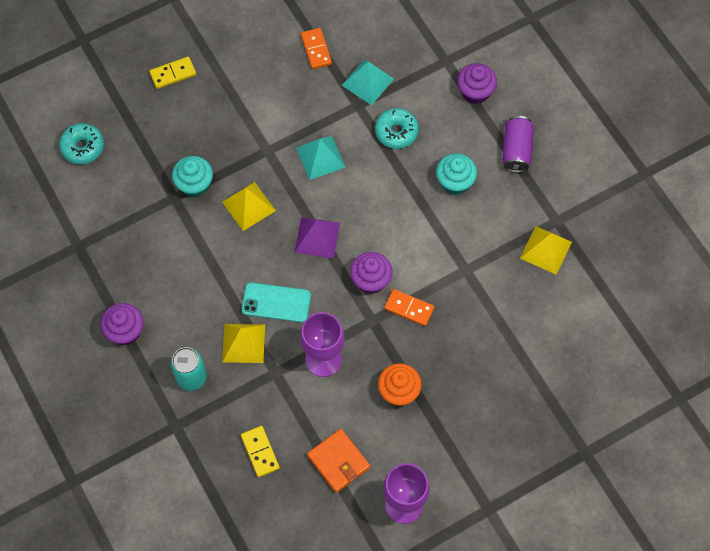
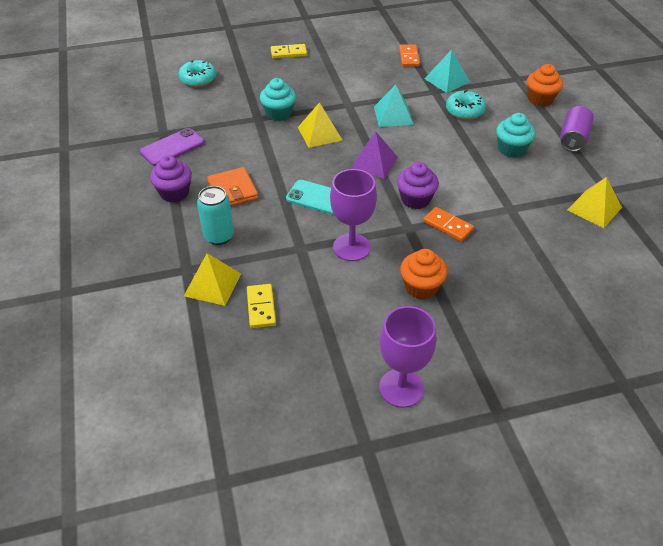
camera: 15 degrees right, 20 degrees down
(97, 266) = (172, 147): none -> purple phone
(243, 343) = (279, 221): yellow pyramid -> yellow pyramid (212, 284)
(338, 461) = (340, 333): orange wallet -> orange wallet (233, 190)
(475, 92) = (540, 99): purple cupcake -> orange cupcake

